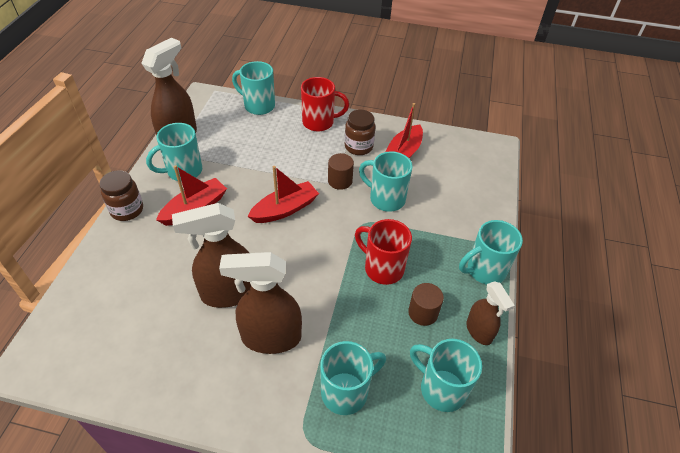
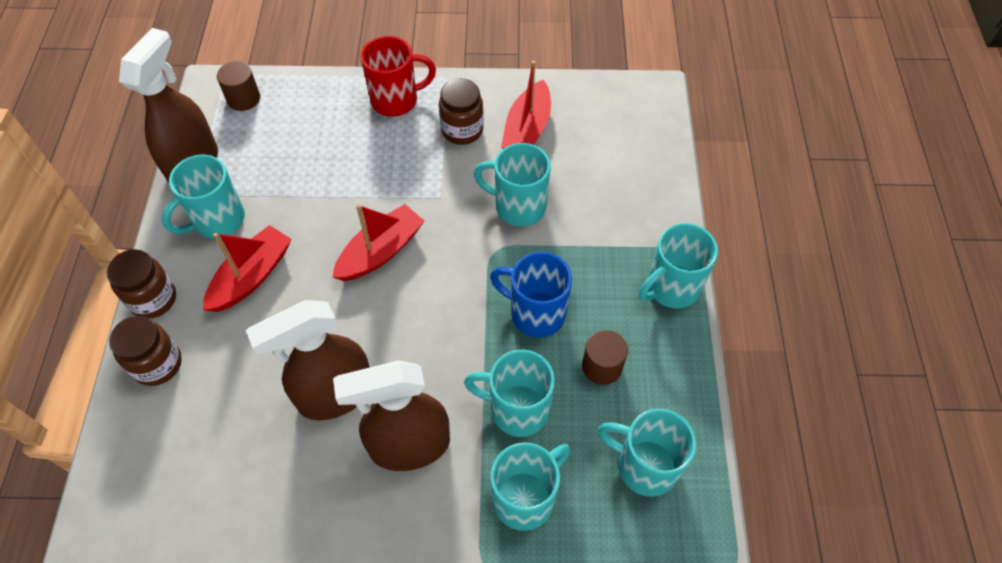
camera: 10 degrees left, 10 degrees up
(116, 250) = (157, 364): none -> brown jar
(258, 106) = (298, 89): turquoise mug -> turquoise mug (517, 409)
(340, 181) = (448, 191): brown cylinder -> brown cylinder (243, 99)
(382, 268) = (535, 313): red mug -> blue mug
(479, 331) = (679, 377): brown spray bottle -> none

